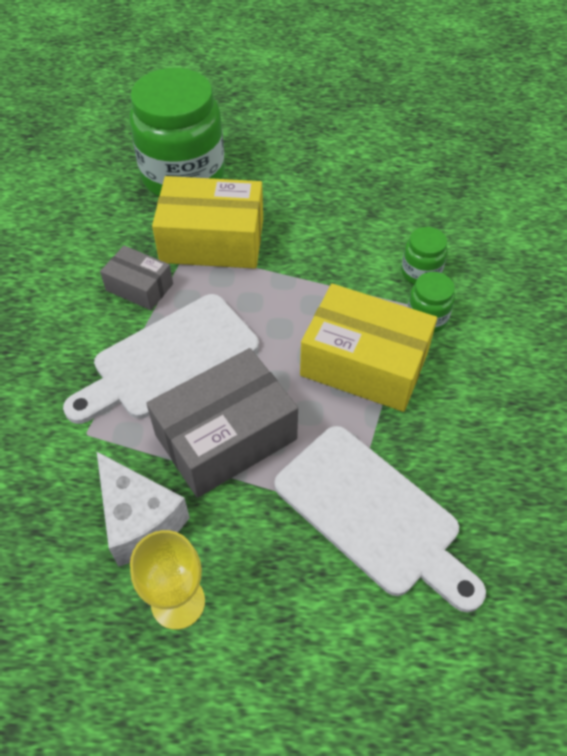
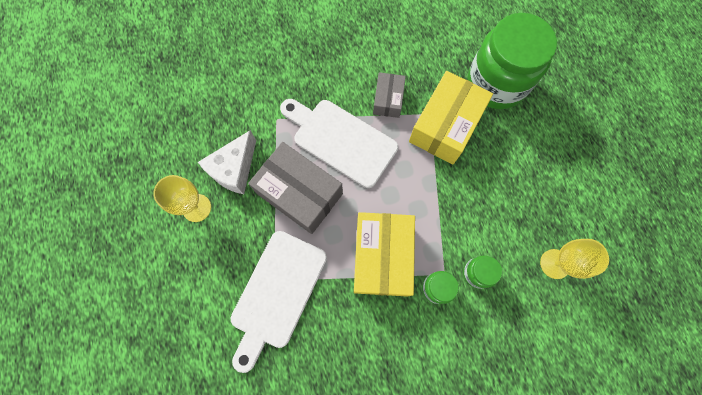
camera: 70 degrees right, 20 degrees up
(212, 240) = (445, 126): yellow box -> yellow box turned 45 degrees clockwise
(433, 201) = (555, 264): none -> yellow goblet

